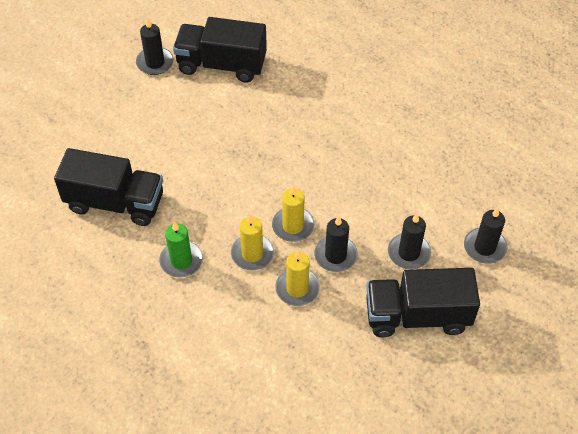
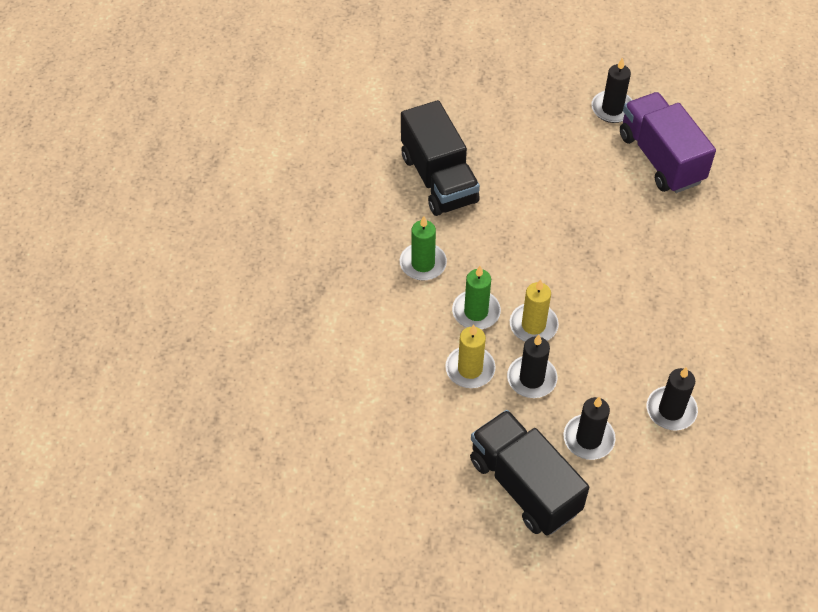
camera: 55 degrees right, 0 degrees up
(221, 65) = (661, 158): black truck -> purple truck
(252, 254) = (476, 312): yellow candle -> green candle
(484, 247) = (655, 503): black candle -> black candle (671, 410)

